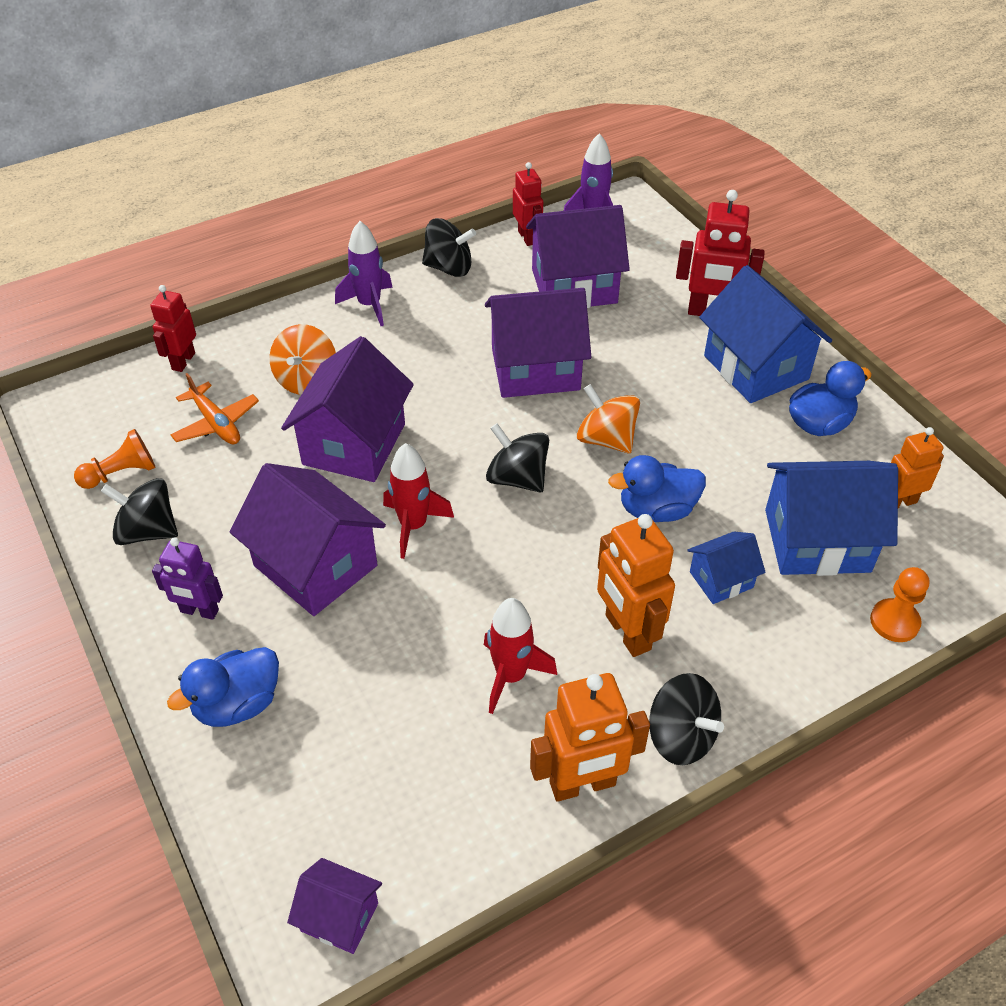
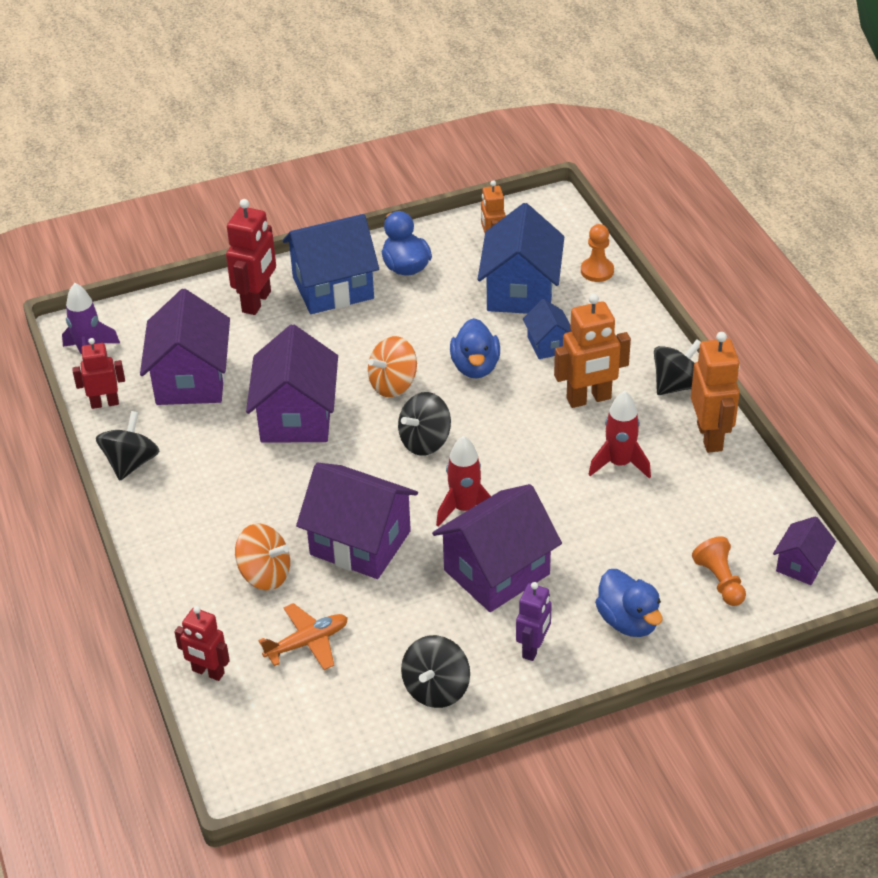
camera: 80 degrees left, 5 degrees down
(121, 473) = (358, 714): orange pawn -> orange pawn (720, 581)
(369, 305) = (168, 525): purple rocket -> none

